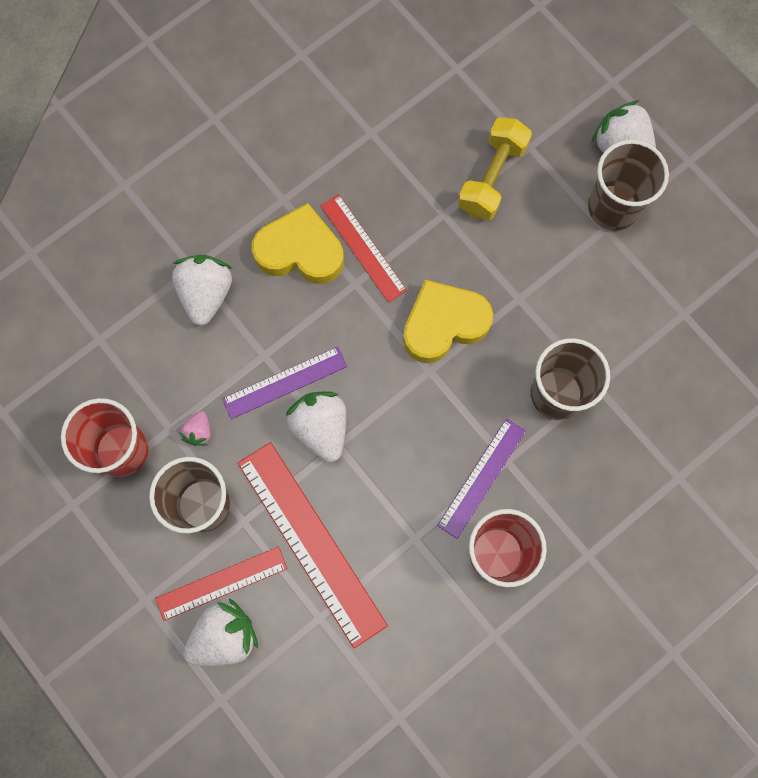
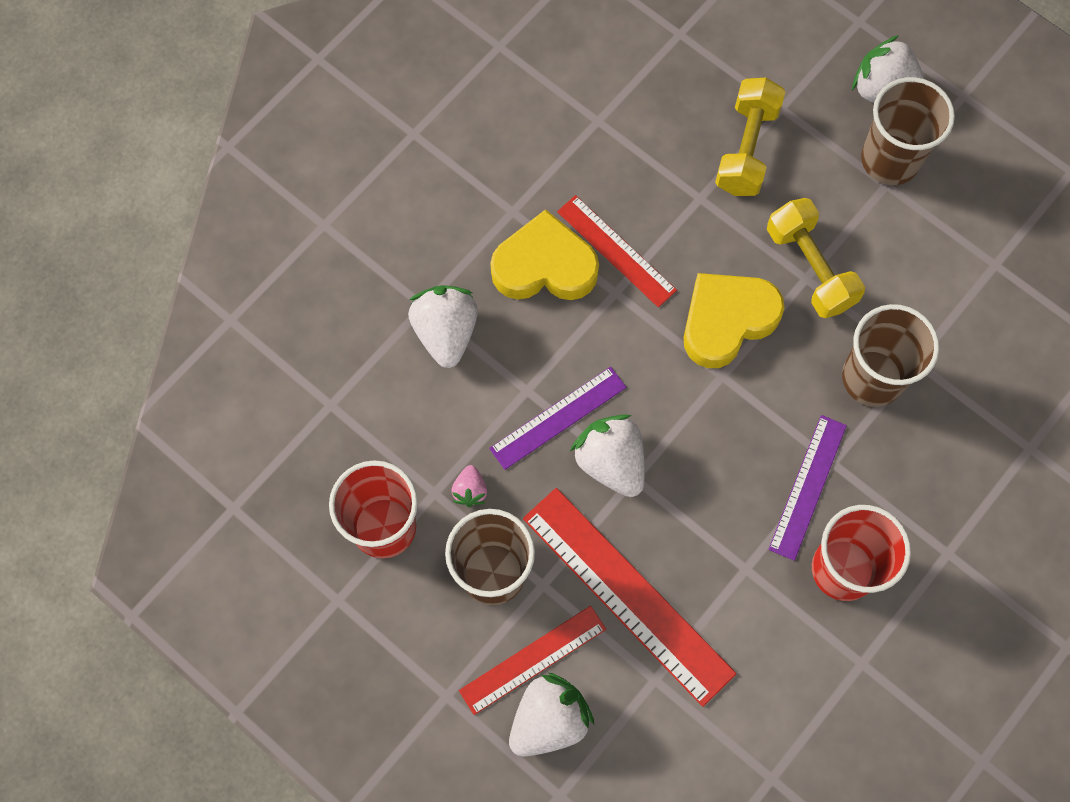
camera: 10 degrees left, 5 degrees down
(524, 290) = (810, 268): none -> yellow dumbbell

